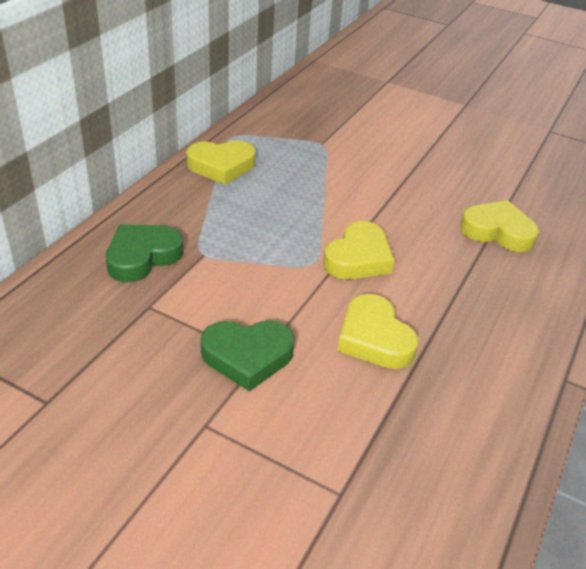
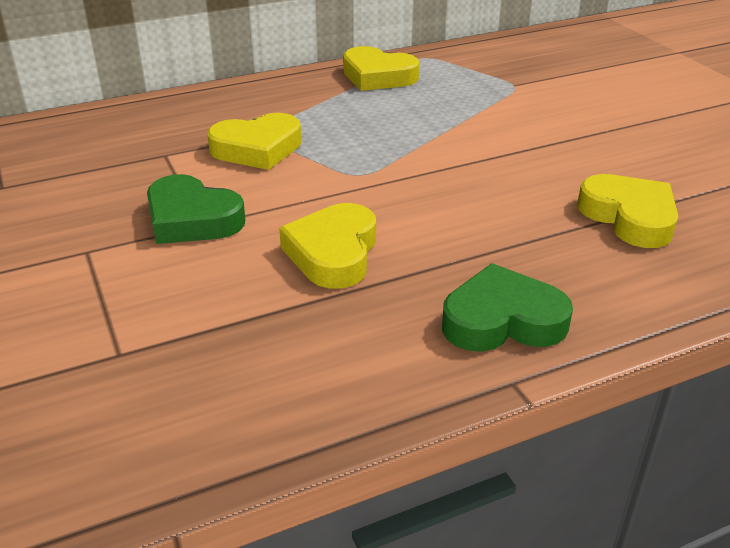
camera: 40 degrees right, 5 degrees down
(142, 257) = (210, 120): green heart -> green heart (502, 320)
(358, 258) = (414, 185): yellow heart -> yellow heart (257, 149)

